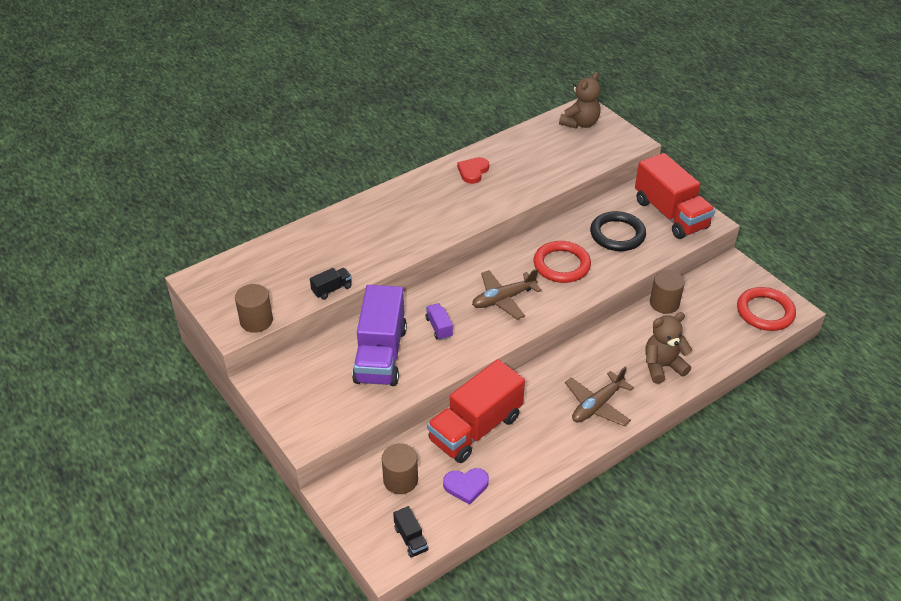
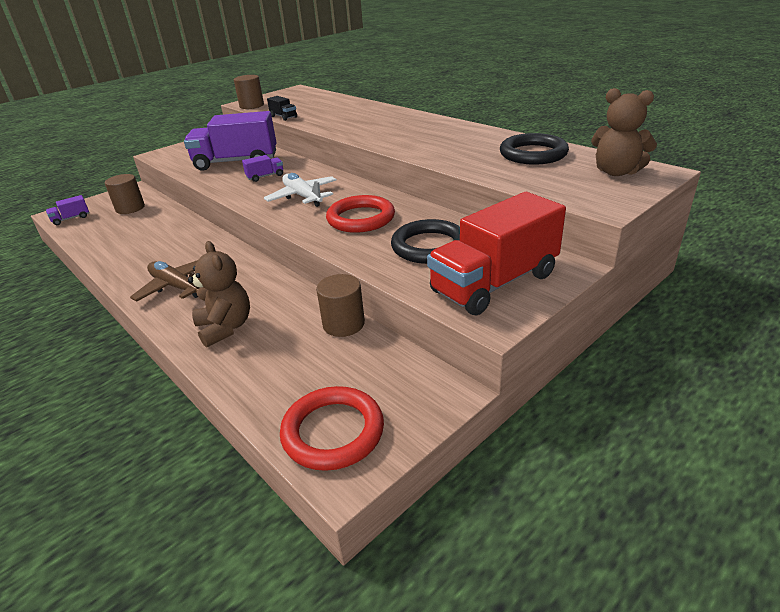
camera: 85 degrees right, 10 degrees down
(411, 539) = (71, 219): black truck -> purple truck
(466, 486) = (109, 232): purple heart -> none
(473, 171) = (467, 136): red heart -> none
(475, 428) = (170, 229): red truck -> none
(503, 299) = (303, 197): brown plane -> white plane
(531, 148) = (533, 154): none -> black ring

